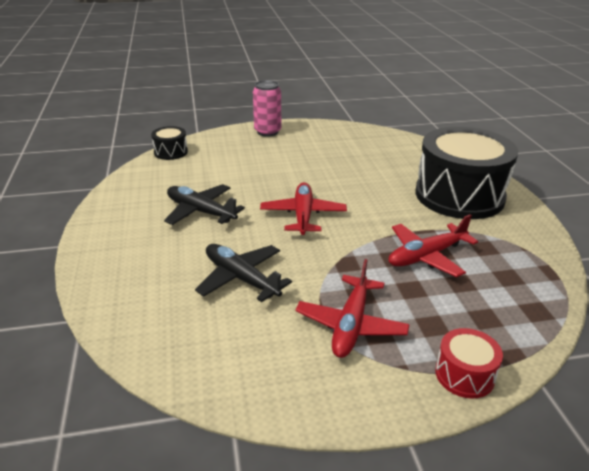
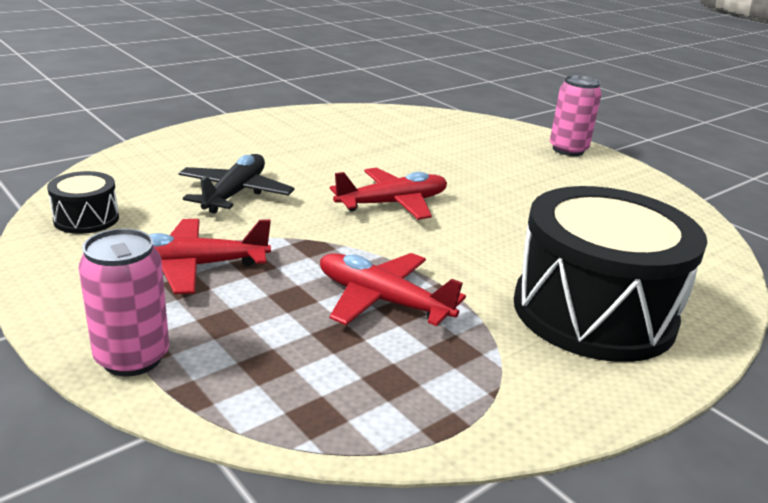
camera: 60 degrees right, 5 degrees down
(171, 152) = (442, 115): black drum -> black drum (86, 219)
(200, 211) = (340, 152): black plane -> none
(464, 375) = (132, 358): red drum -> pink can

